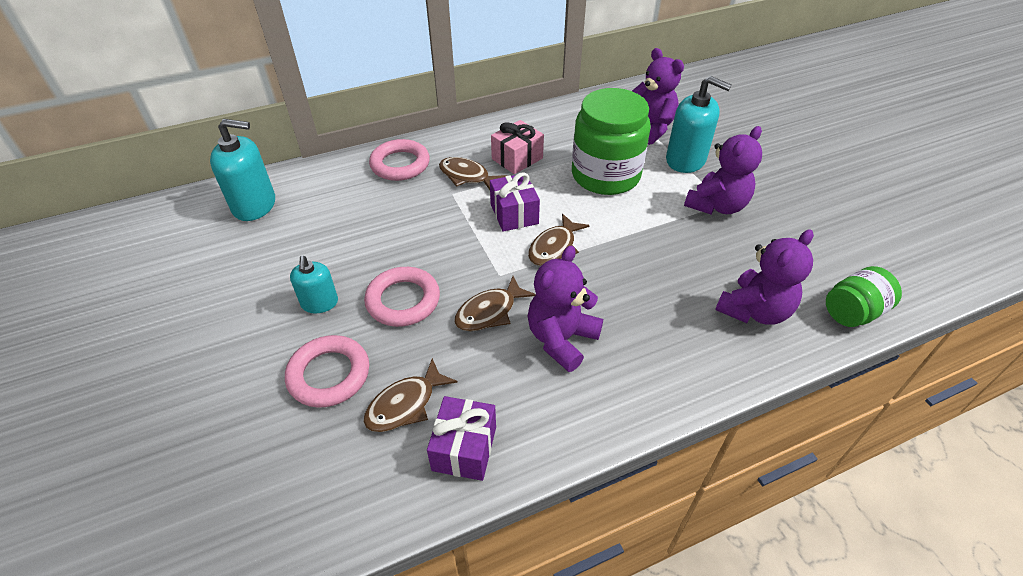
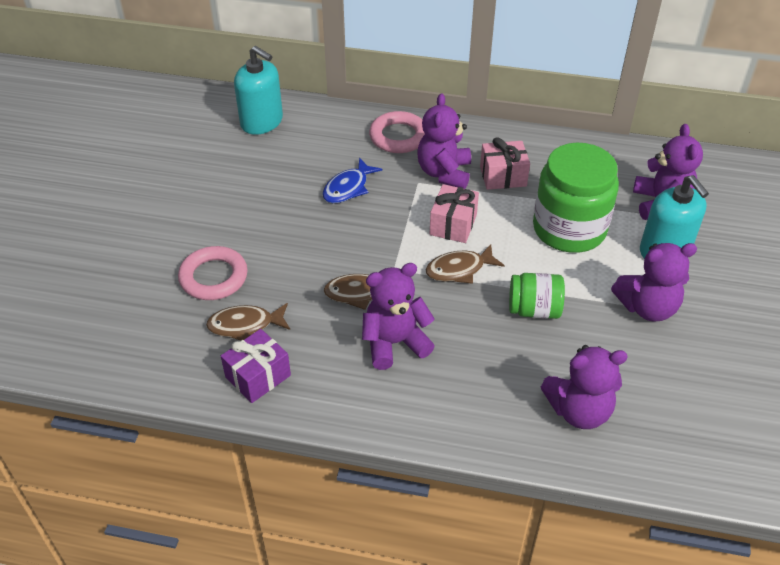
camera: 35 degrees right, 0 degrees up
(319, 303) = (247, 222): turquoise soap dispenser -> none
(393, 226) = (348, 188): none -> blue fish
(403, 300) = (305, 251): pink ring -> none
(467, 176) = (444, 173): brown fish -> purple teddy bear
(514, 214) = (453, 225): purple gift -> pink gift
(852, 312) = (671, 463): green jar -> green jar (534, 309)

